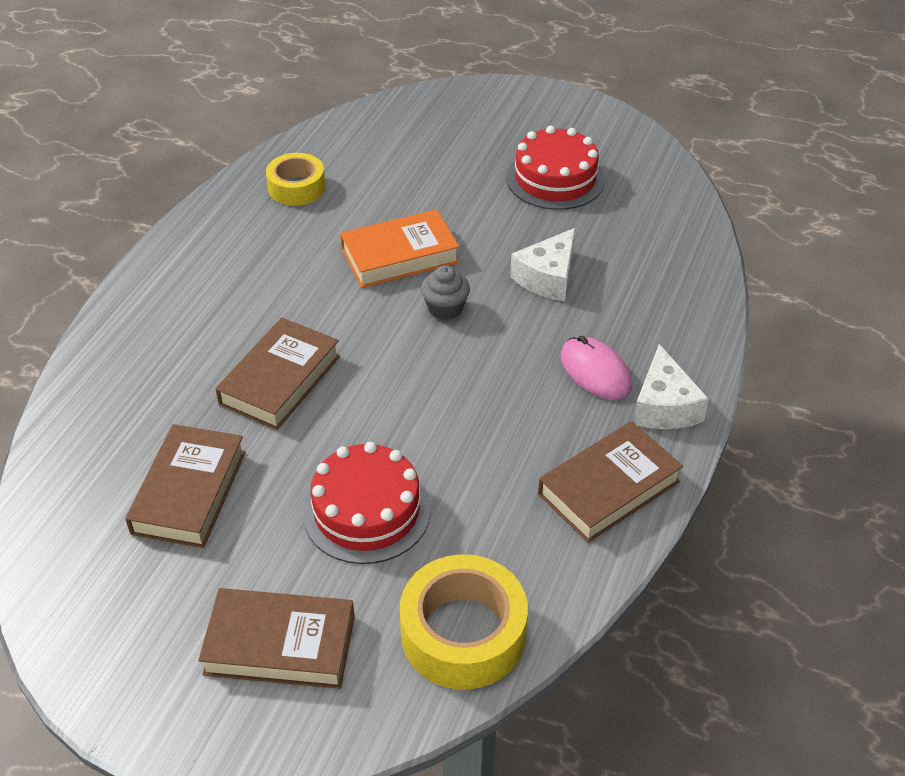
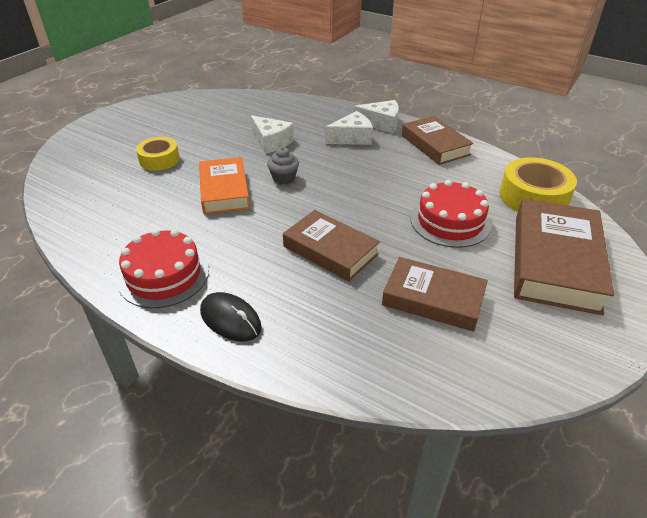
camera: 80 degrees left, 5 degrees down
(150, 313) = (230, 319): none -> black mouse
(280, 644) = (554, 262): brown book -> brown book, size x1.51
(296, 187) = (116, 230): yellow tape -> yellow tape (159, 160)
(555, 179) = (182, 129): red cake -> red cake (164, 275)
(595, 371) = (352, 138): pink mouse -> white cheese

